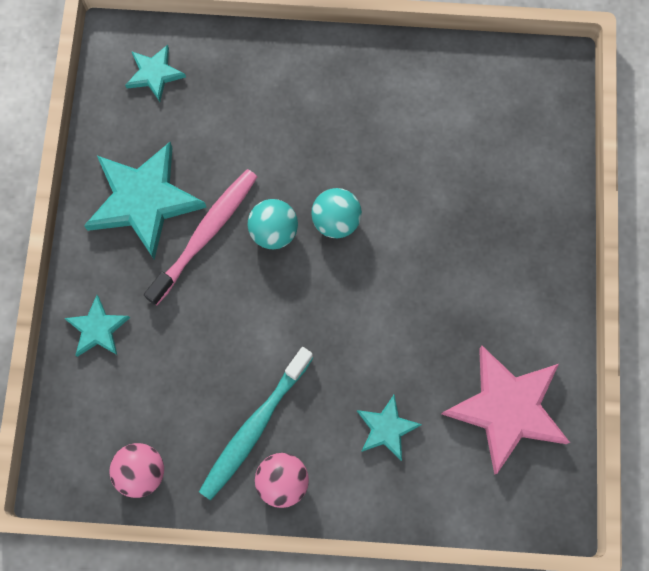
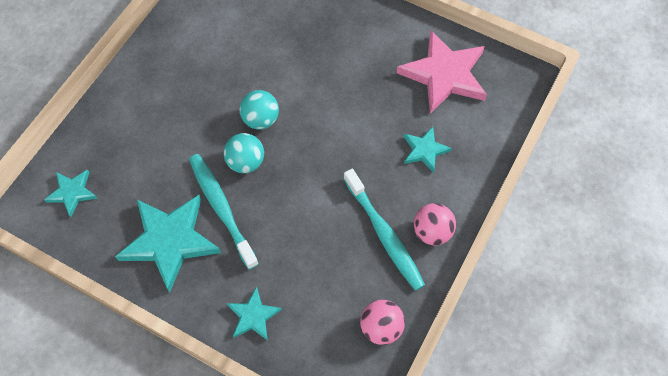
camera: 65 degrees left, 10 degrees down
(205, 234) = (221, 208): pink toothbrush -> turquoise toothbrush

